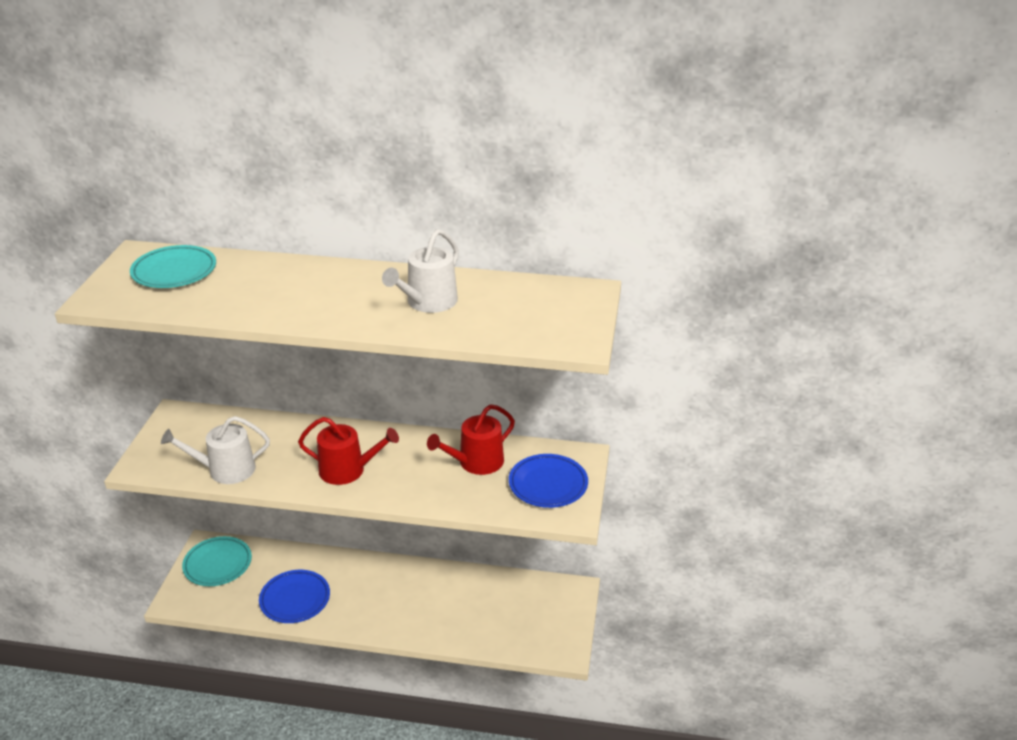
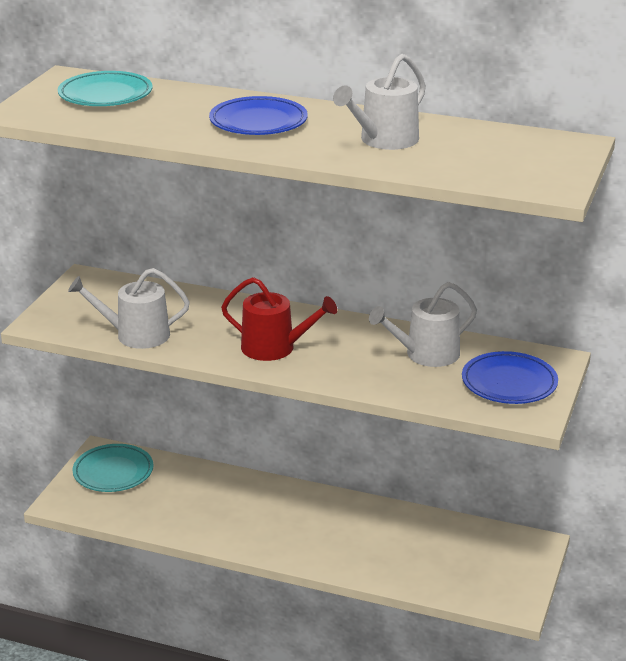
camera: 10 degrees right, 5 degrees down
(295, 599) = (198, 517): blue plate -> blue plate (258, 122)
(476, 462) = (426, 354): red watering can -> white watering can

